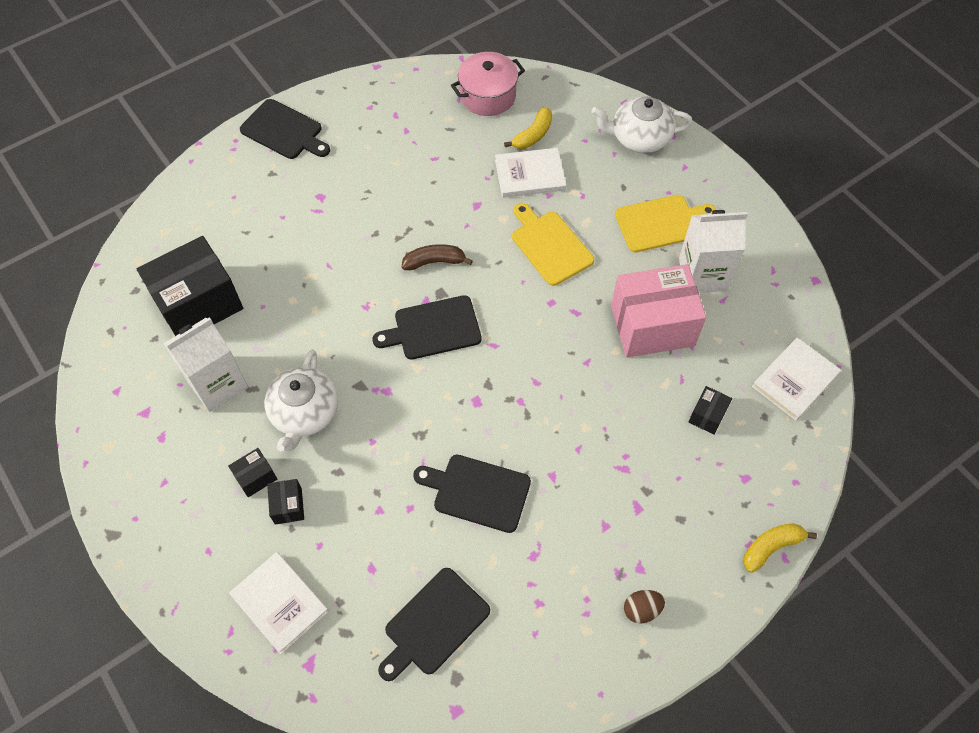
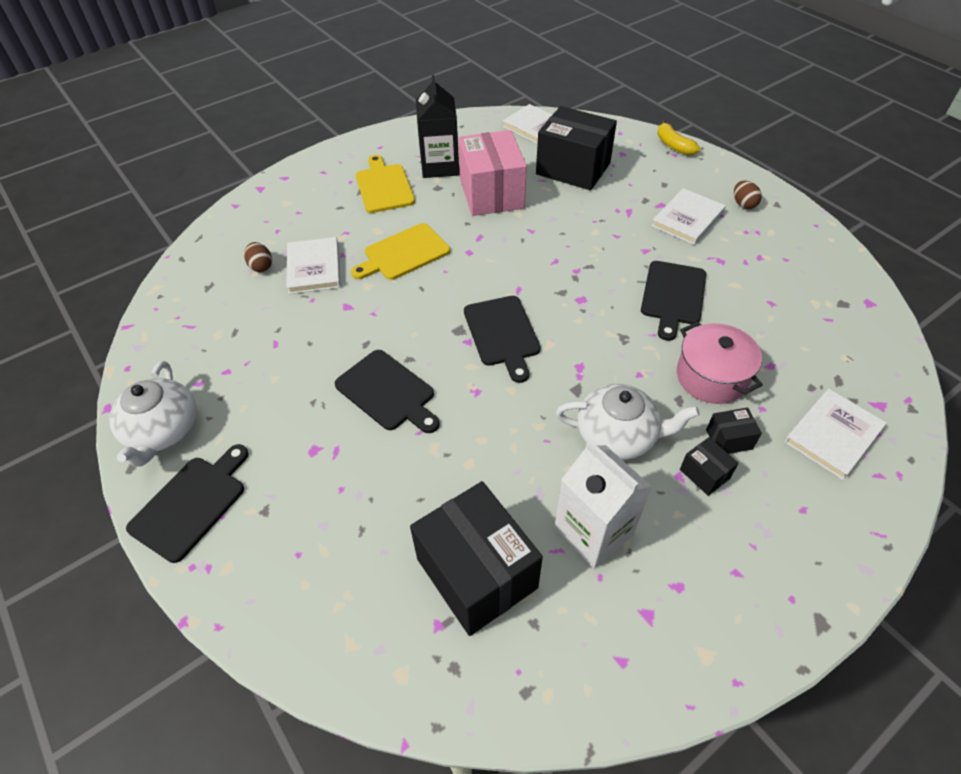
camera: 90 degrees left, 10 degrees down
(434, 262) = (419, 336): brown banana -> none
(434, 624) = (804, 319): black cutting board -> black cutting board (388, 392)
(488, 96) = (194, 302): pink pot -> pink pot (711, 377)
(533, 135) = (261, 266): yellow banana -> brown egg
(610, 533) = (687, 219): none -> white book
(639, 138) = (283, 197): white teapot -> white teapot (163, 431)
(702, 274) = (440, 166): white carton -> black carton
(707, 415) = (573, 168): black box -> black box, size x2.31

